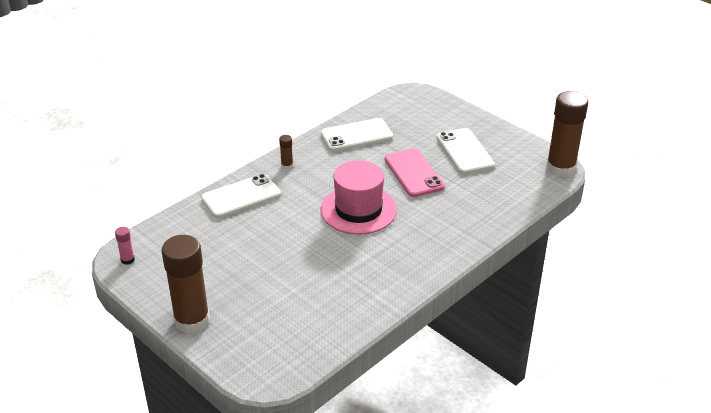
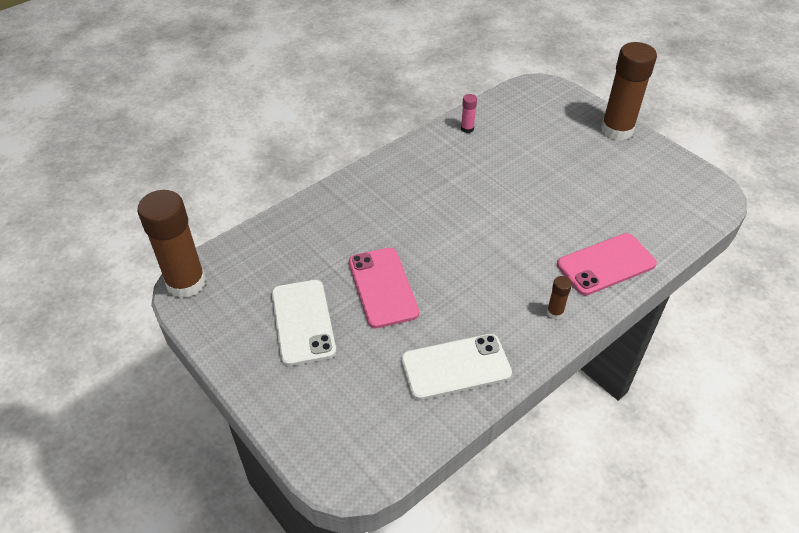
camera: 175 degrees left, 10 degrees up
(127, 260) = (707, 190): pink glue stick -> pink glue stick (467, 128)
(241, 196) = (606, 264): white phone -> pink phone
(358, 210) = (459, 236): pink hat -> none

